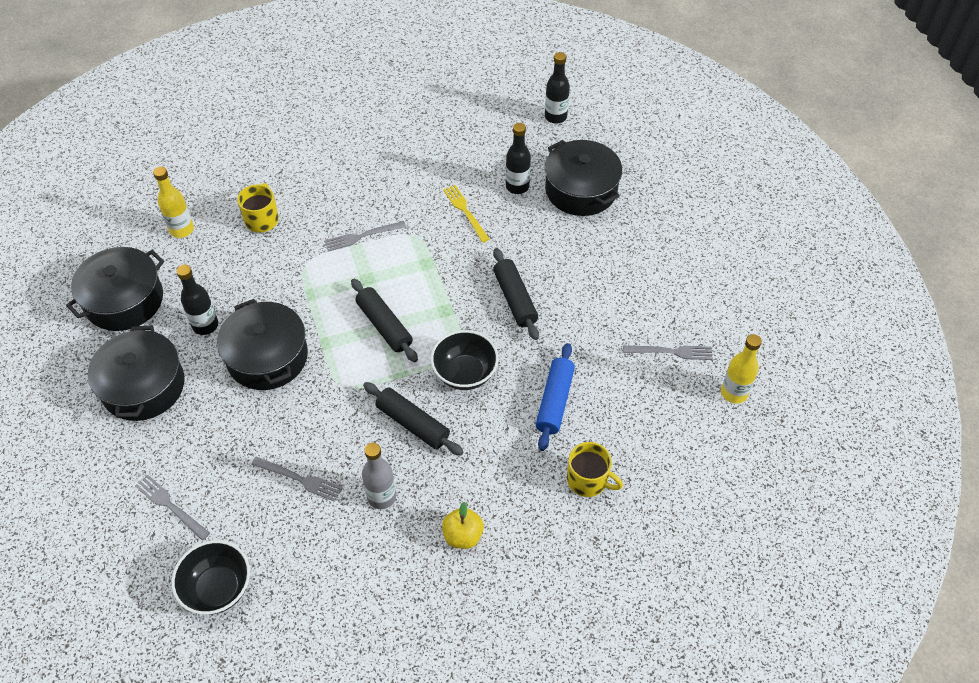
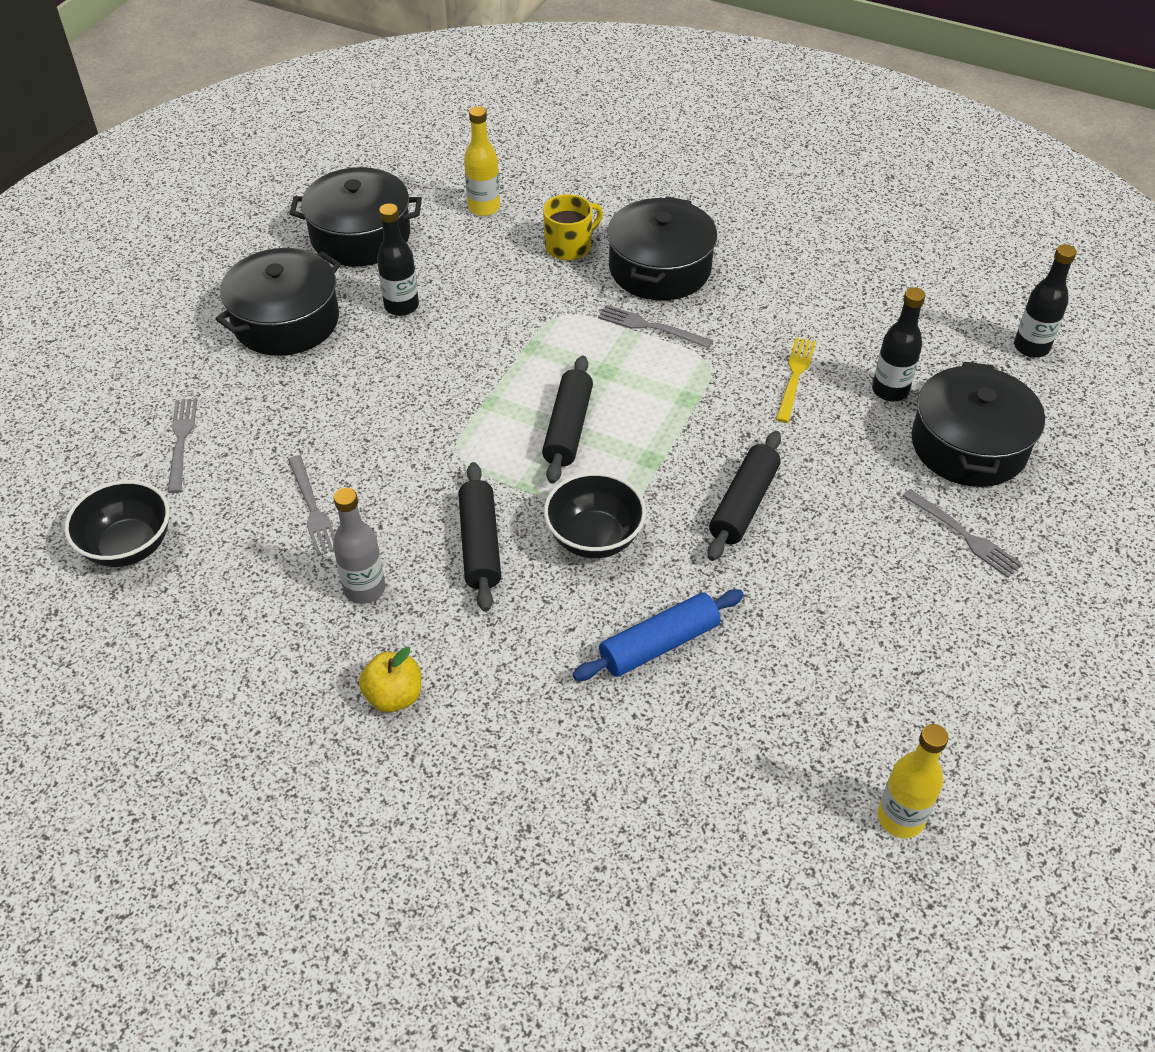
camera: 45 degrees right, 5 degrees down
(267, 357) = (421, 375): black pot -> black pot (659, 268)
(588, 480) = (595, 759): yellow mug -> none
(671, 352) = (871, 705): grey fork -> grey fork (964, 535)

